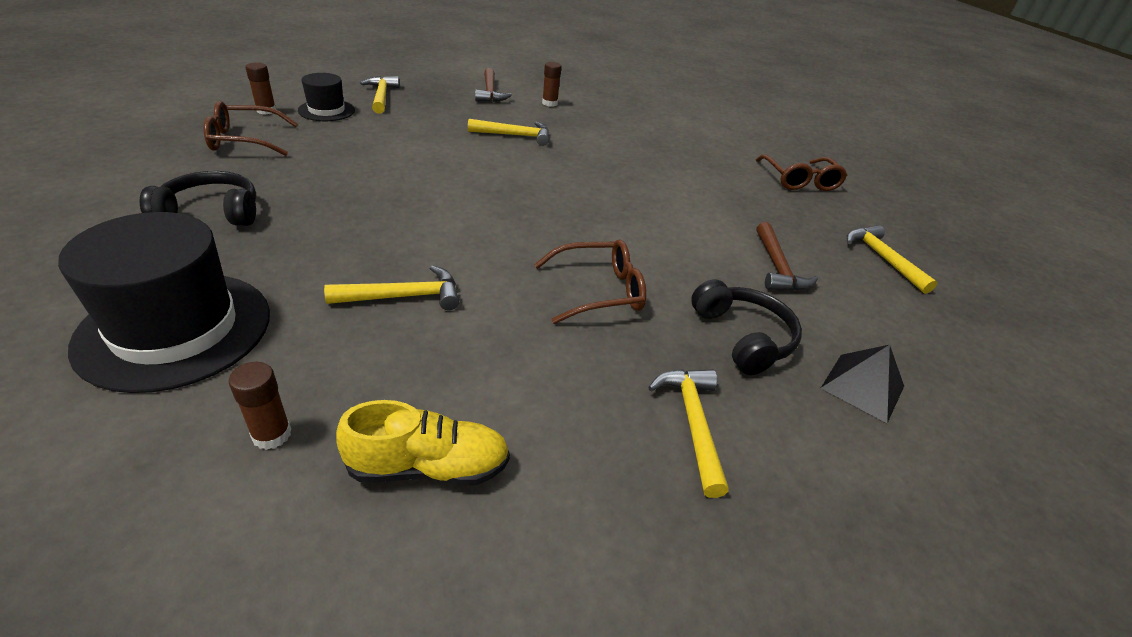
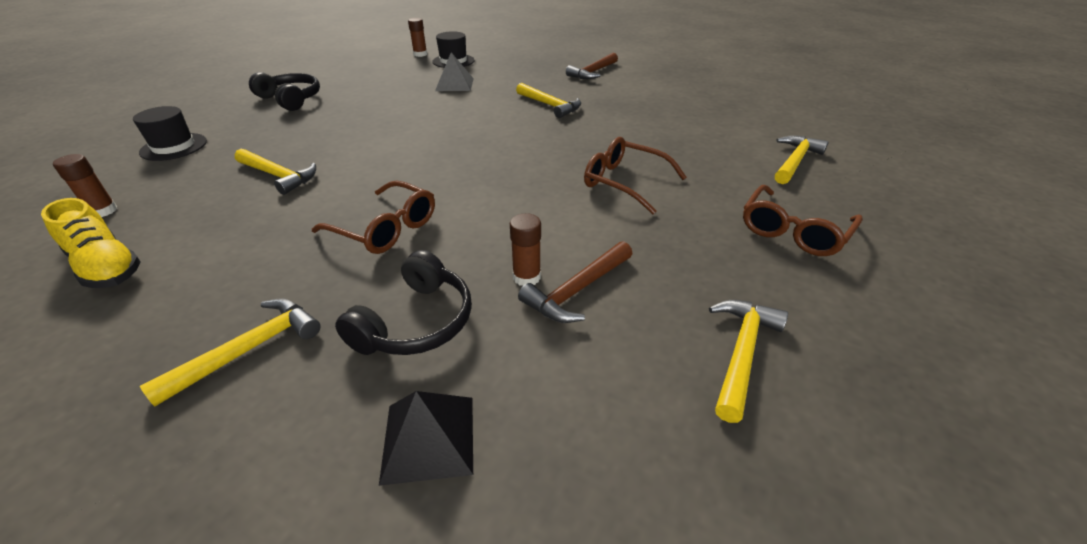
camera: 50 degrees right, 0 degrees up
(175, 329) = (174, 147): black hat -> black hat, size x0.54
(244, 140) = (377, 67): brown glasses -> brown glasses (624, 182)
(381, 96) = (505, 59): yellow hammer -> yellow hammer (794, 161)
(383, 137) = (454, 84): none -> grey pyramid
(549, 103) = (630, 90): brown glue stick -> brown glue stick (526, 277)

